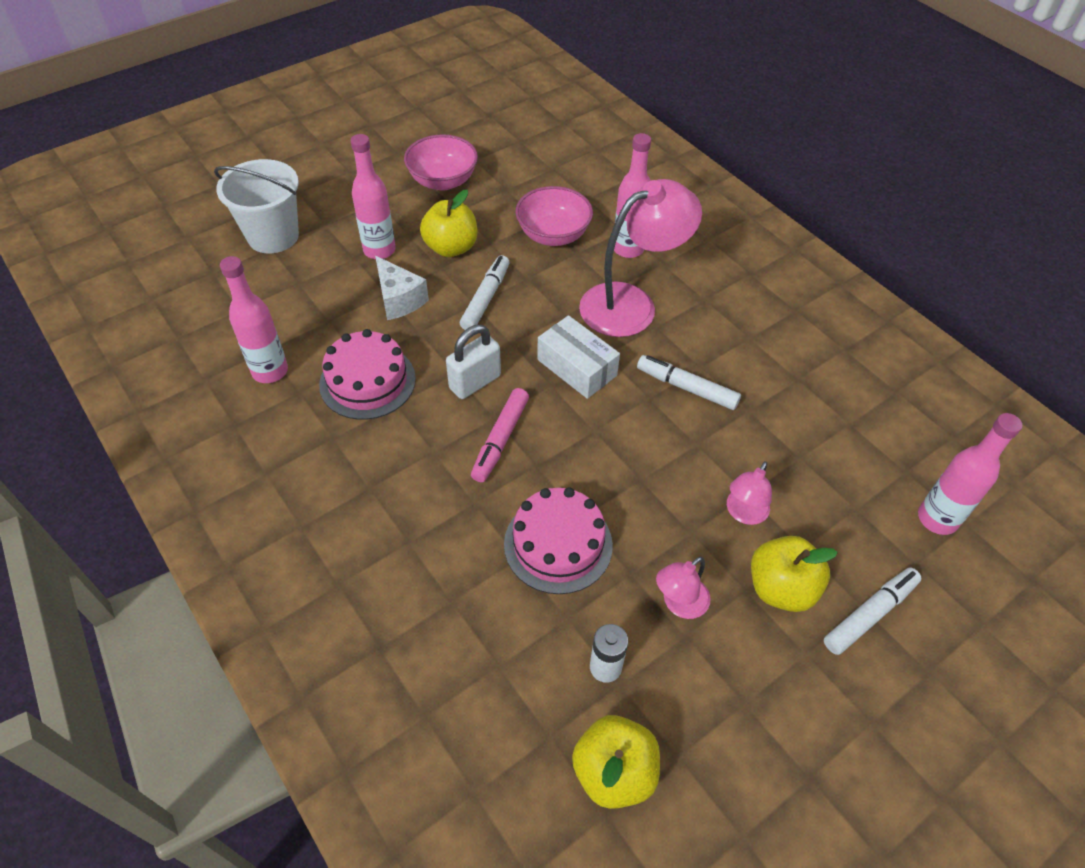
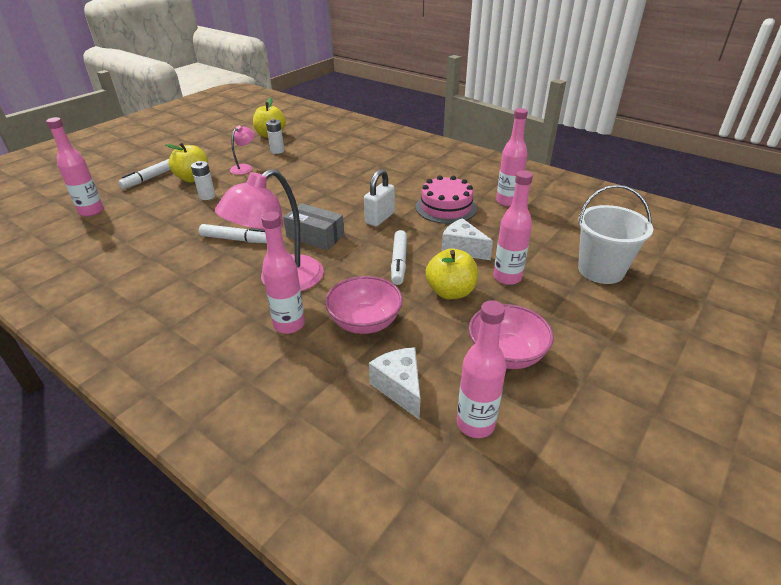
camera: 165 degrees right, 15 degrees down
(500, 440) = (351, 199): pink marker -> none
(501, 144) = (475, 424): none -> pink bottle
(545, 176) = (400, 388): none -> white cheese
(558, 544) = (306, 173): pink cake -> none
(576, 367) = (315, 236): white box -> grey box
(743, 513) = (207, 196): pink lamp -> white battery

